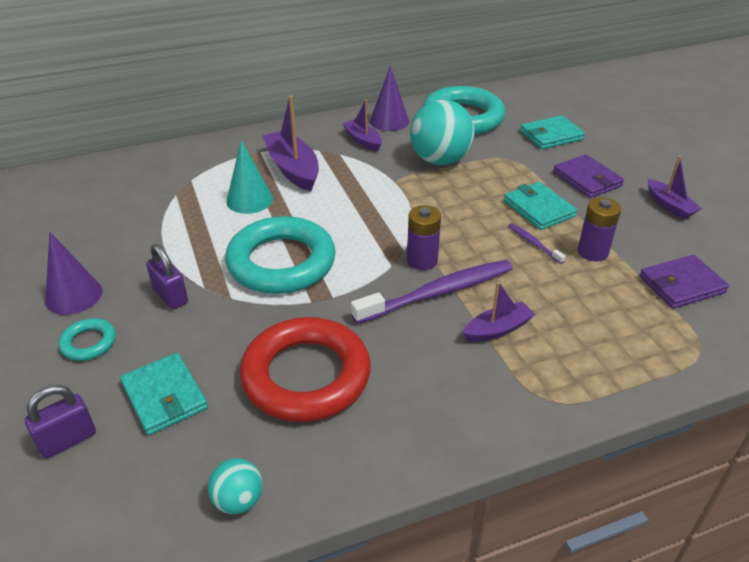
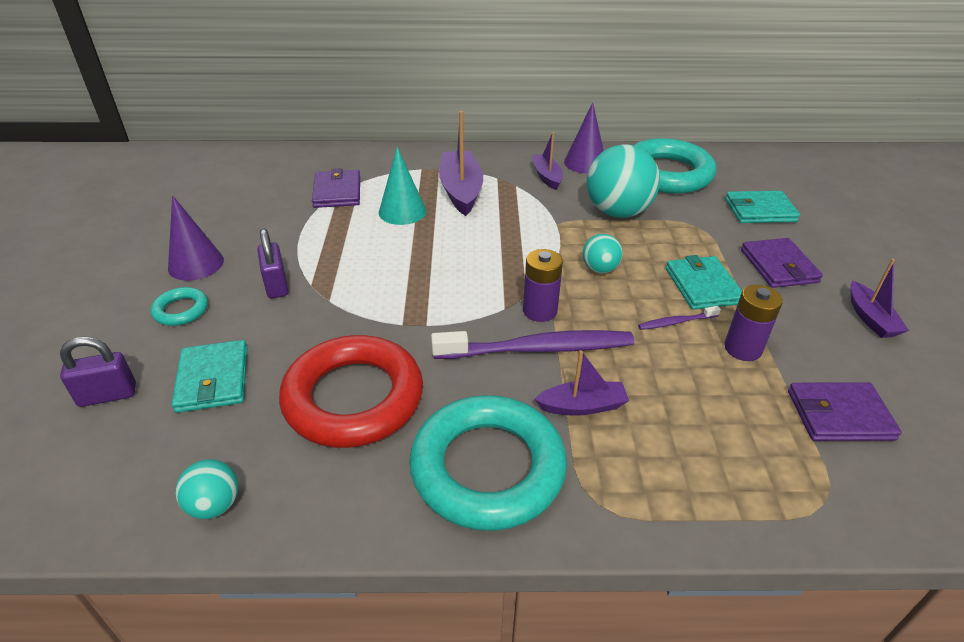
camera: 20 degrees right, 0 degrees up
(174, 194) = (337, 192): none -> purple wallet
(281, 262) = (397, 278): turquoise ring -> turquoise ring (487, 468)
(451, 213) = (599, 269): none -> turquoise ball
(533, 243) = (676, 322): purple toothbrush -> purple toothbrush turned 90 degrees counterclockwise

